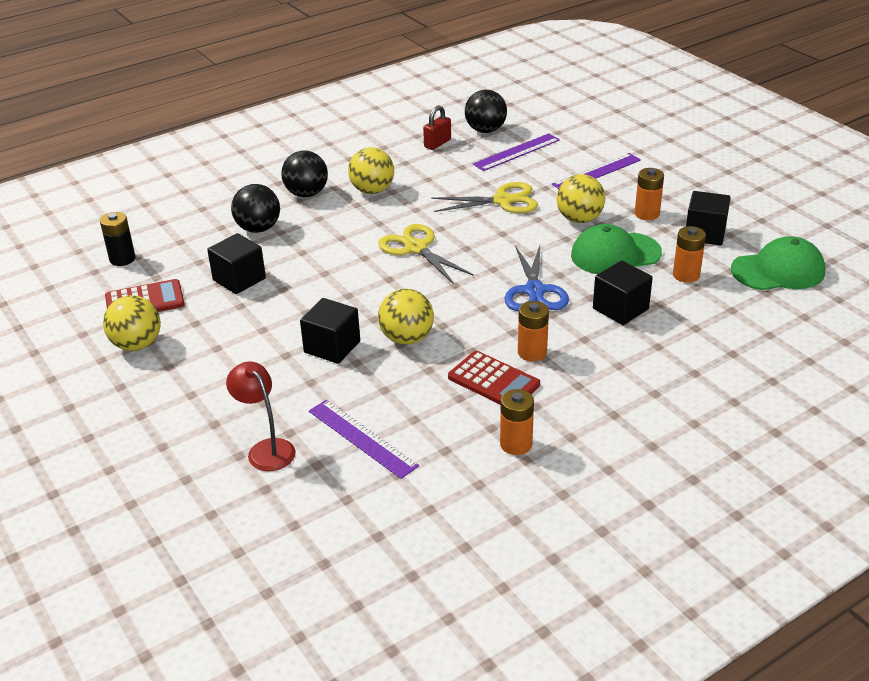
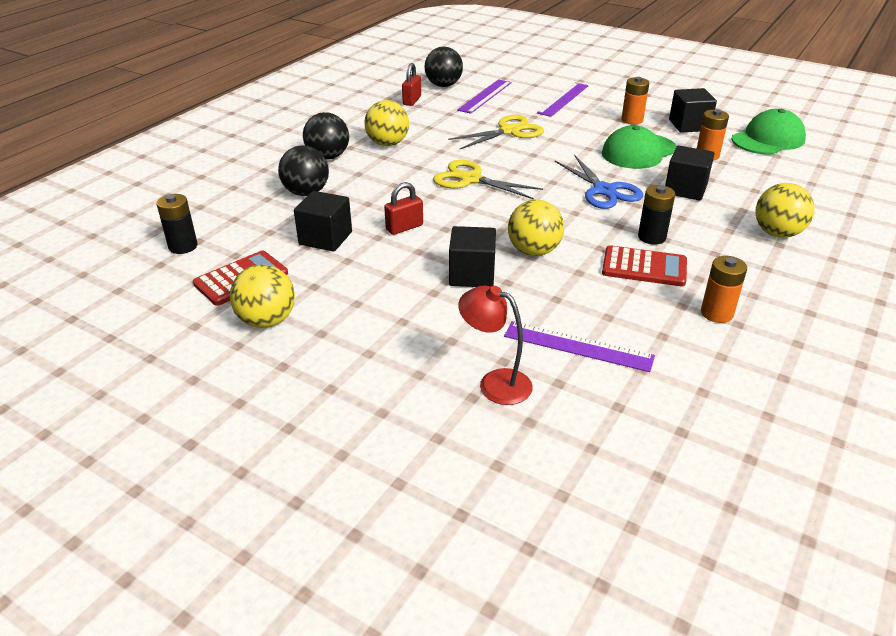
camera: 25 degrees left, 0 degrees up
(313, 285) = (404, 227): none -> red padlock
(532, 352) = (652, 237): orange battery -> black battery
(579, 219) = (584, 133): yellow ball -> yellow ball (777, 233)

